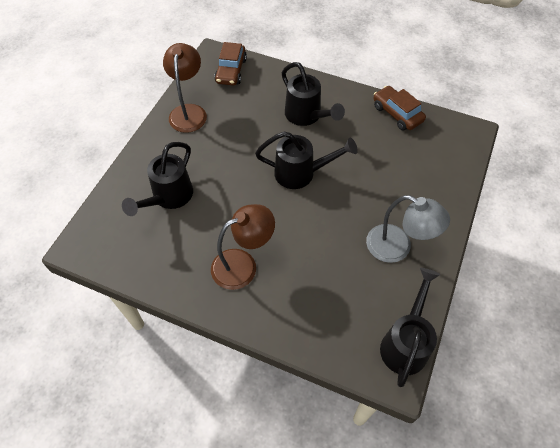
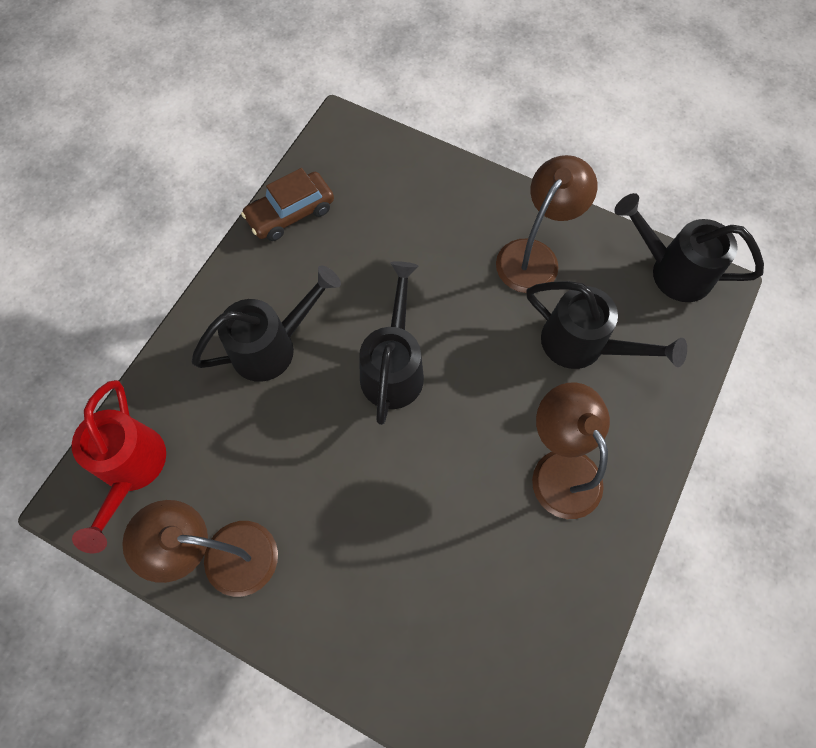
camera: 85 degrees left, 10 degrees up
(169, 197) = (424, 592): black watering can -> black watering can (582, 345)
(231, 71) = (131, 470): brown car -> red watering can
(397, 248) = (534, 256): grey lamp -> brown lamp

